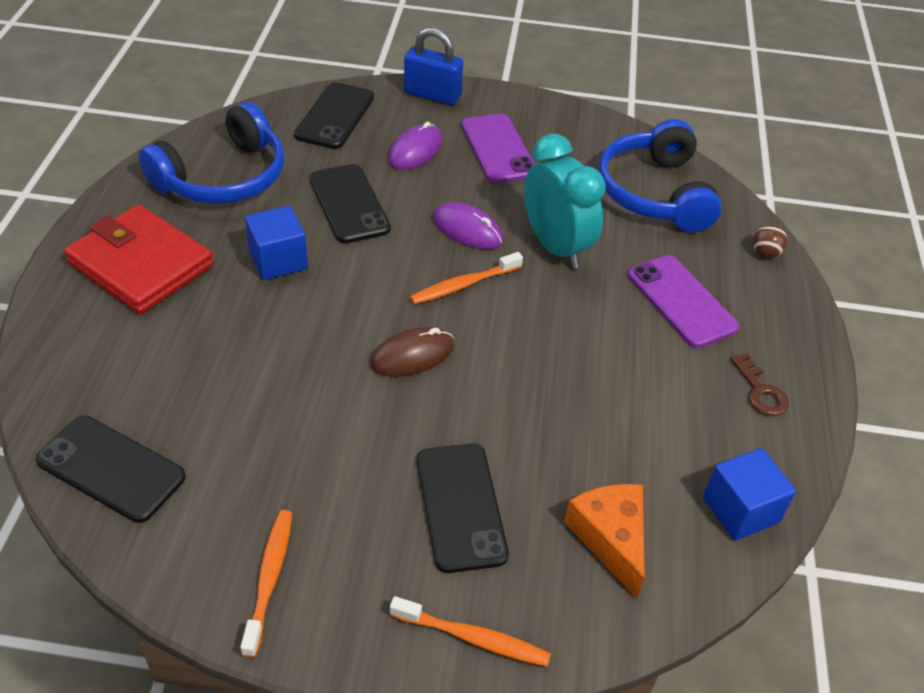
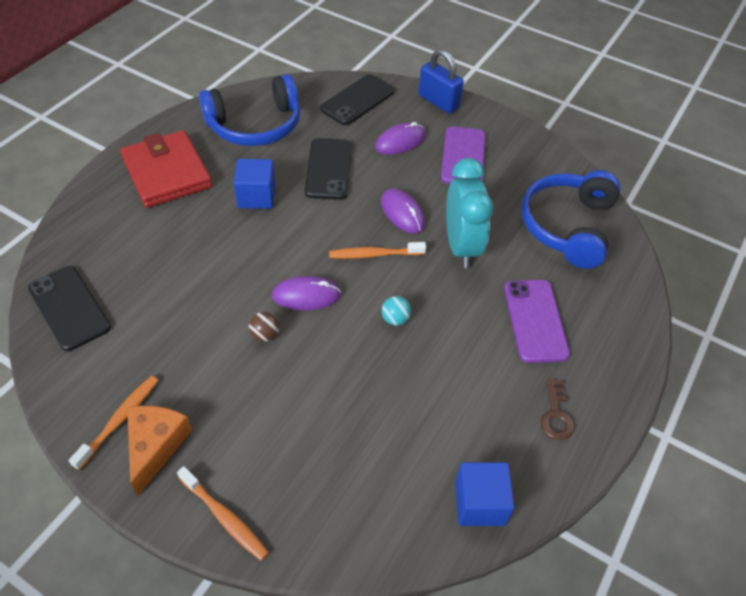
camera: 25 degrees right, 5 degrees up
(412, 355) = (306, 295): brown mouse -> purple mouse
(461, 506) = (273, 419): black phone -> none
(531, 348) = (395, 319): none -> turquoise ball
(610, 538) = (365, 485): orange cheese -> orange cheese (155, 446)
(765, 253) = (631, 304): brown ball -> brown ball (265, 335)

